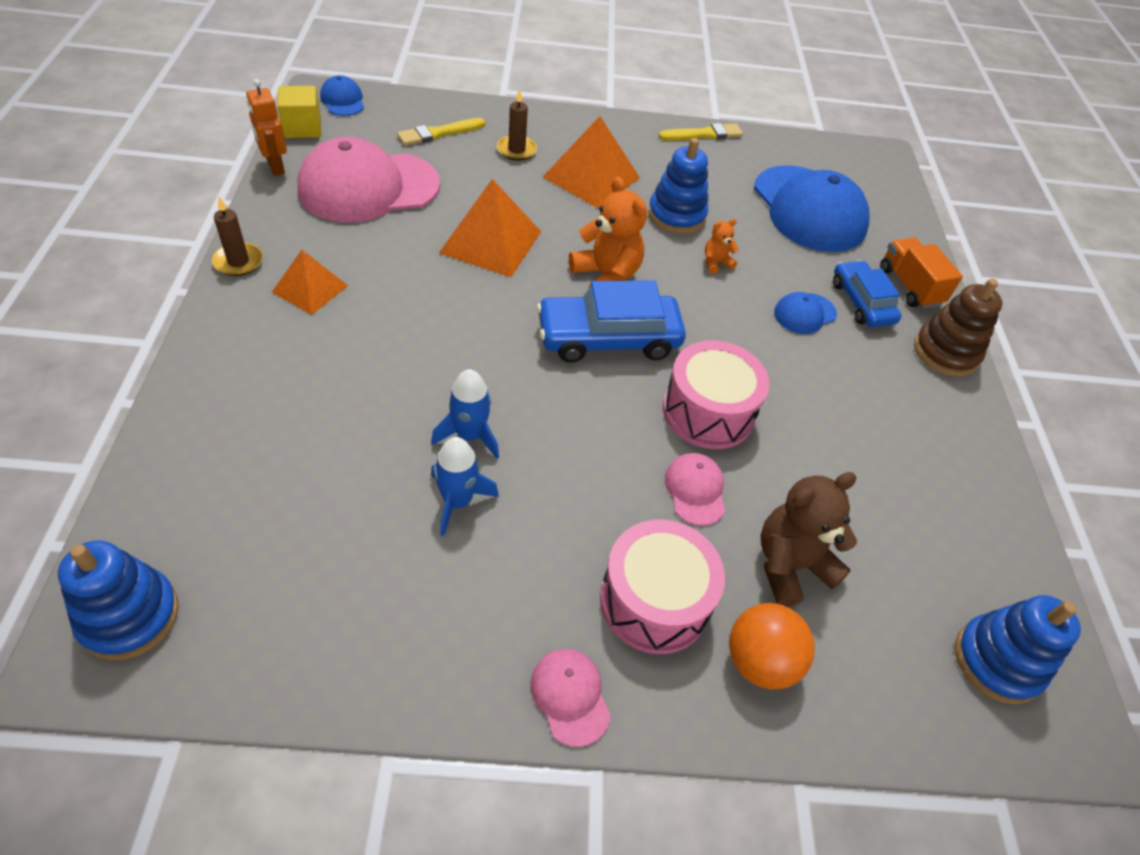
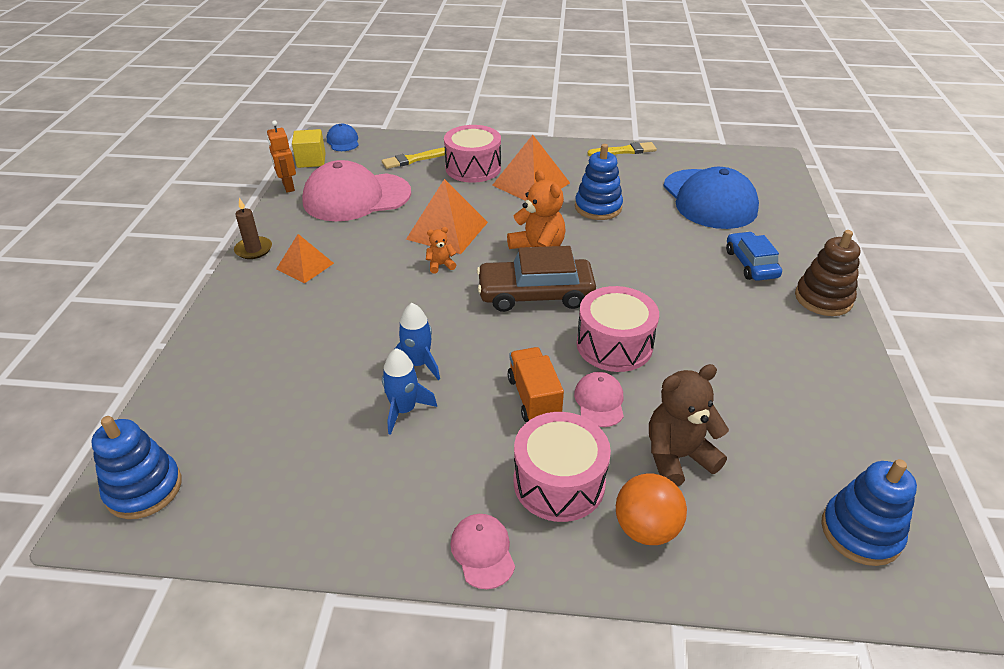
camera: 10 degrees right, 10 degrees down
(516, 150) = (473, 168): brown candle -> pink drum
(608, 338) = (535, 294): blue car -> brown car
(716, 263) = (628, 239): orange teddy bear -> orange teddy bear (440, 265)
(804, 313) = (701, 273): blue cap -> none
(909, 286) = (793, 251): orange truck -> orange truck (534, 398)

